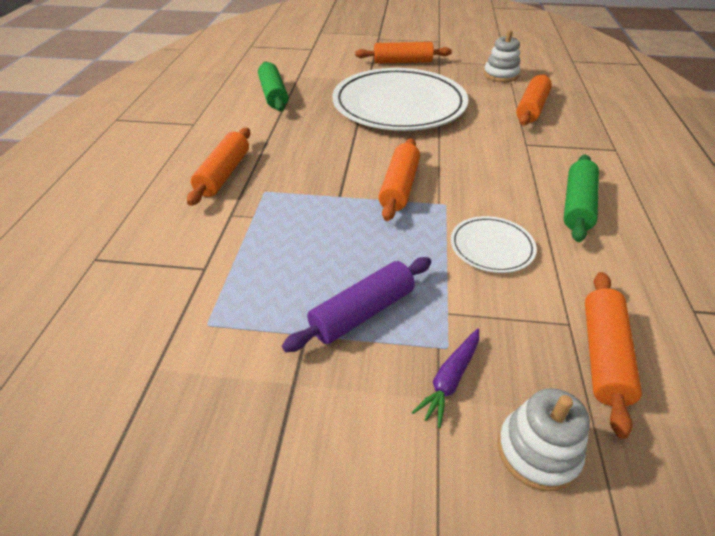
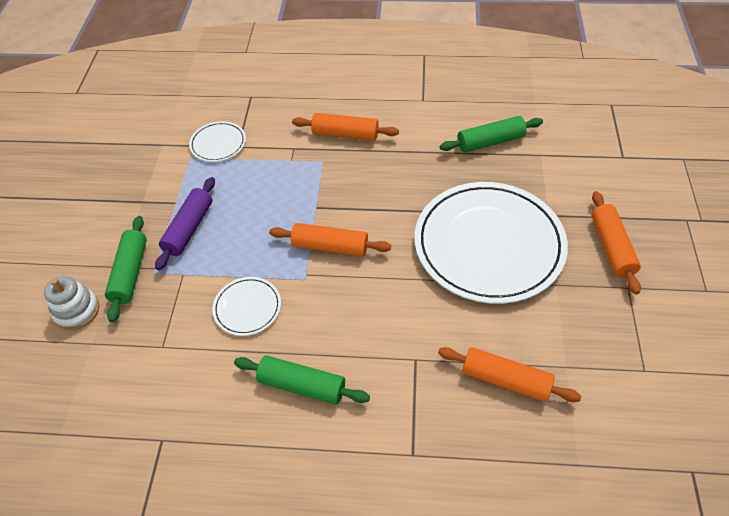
camera: 90 degrees right, 10 degrees up
(188, 291) = (218, 143): none -> white plate
(362, 312) = (189, 228): purple rolling pin -> purple rolling pin turned 60 degrees clockwise
(450, 380) = (130, 273): purple carrot -> green rolling pin
(500, 75) = (602, 357): white stacking toy -> none
(603, 355) = (132, 361): orange rolling pin -> none

